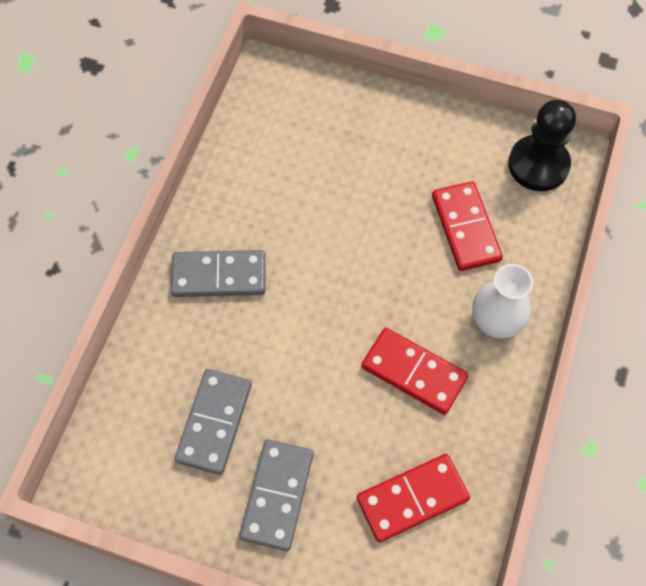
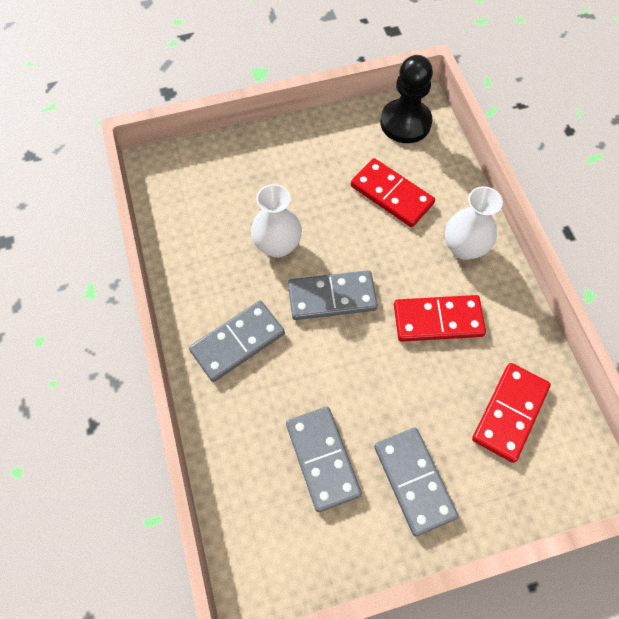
camera: 35 degrees left, 0 degrees up
(319, 211) = (277, 245): none -> white vase
(332, 289) = (332, 297): none -> grey domino

